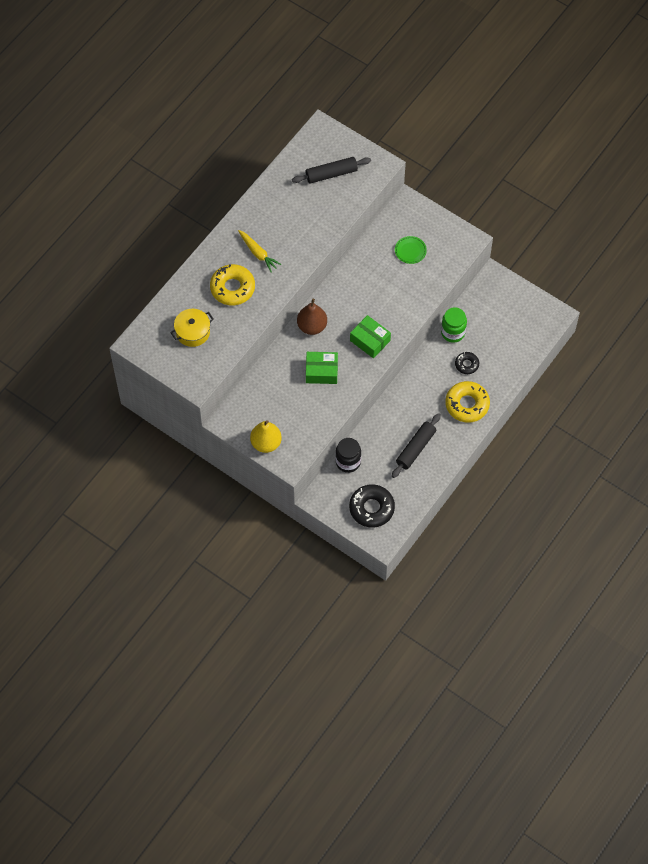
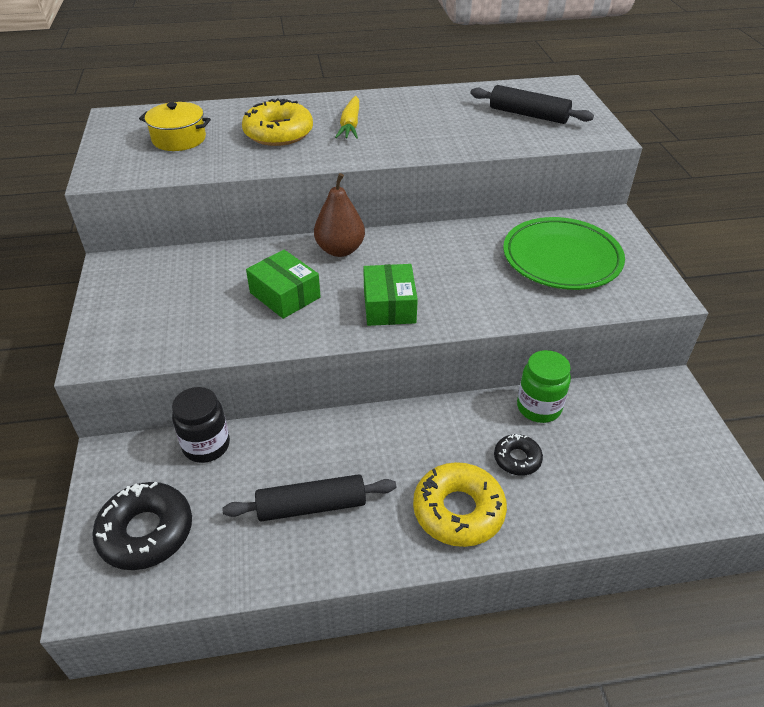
camera: 45 degrees right, 20 degrees down
(266, 443) = (110, 315): yellow pear -> none
(410, 251) = (561, 259): green plate -> green plate, size x2.17

